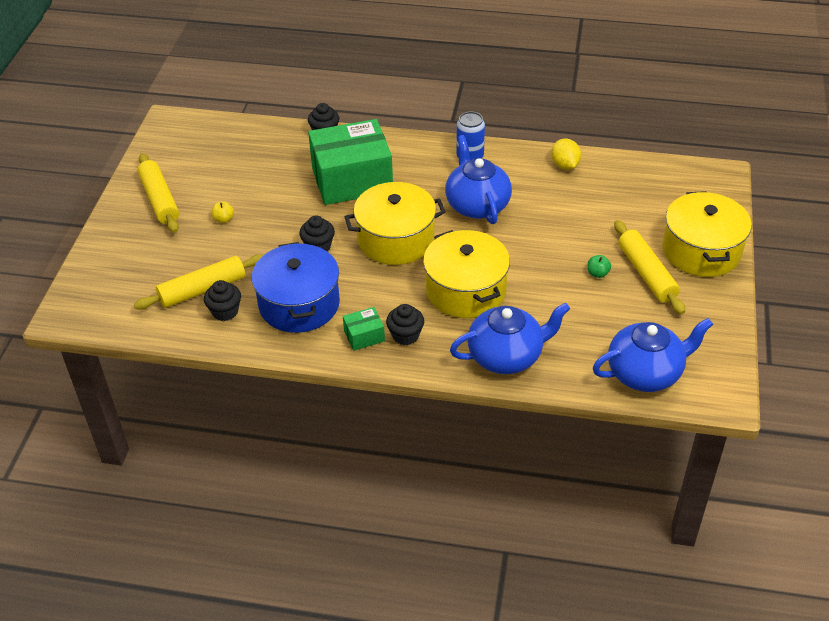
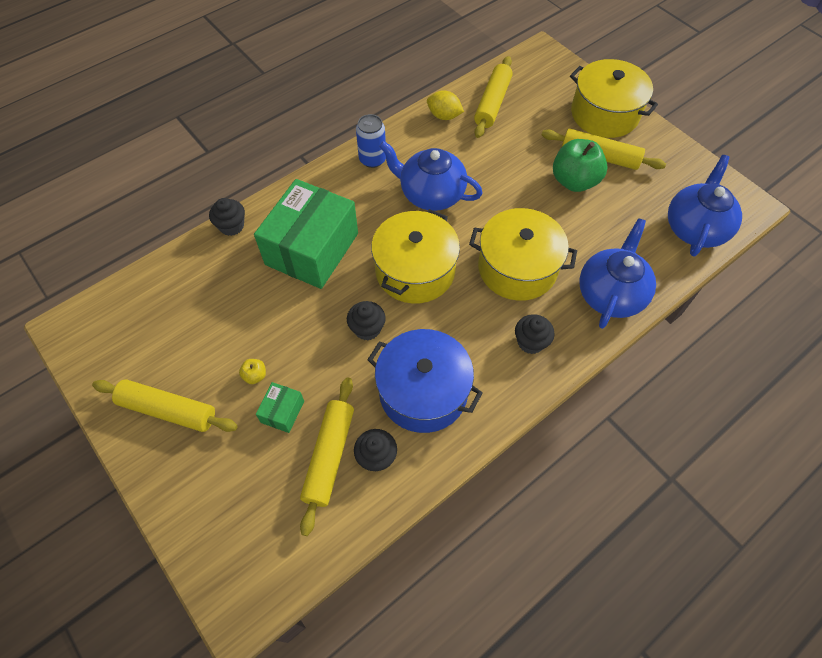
camera: 50 degrees left, 15 degrees up
(364, 336) = (505, 371): green box -> green box (282, 411)
(597, 273) = (574, 181): green apple -> green apple, size x2.38
(617, 182) = (492, 103): none -> yellow rolling pin

